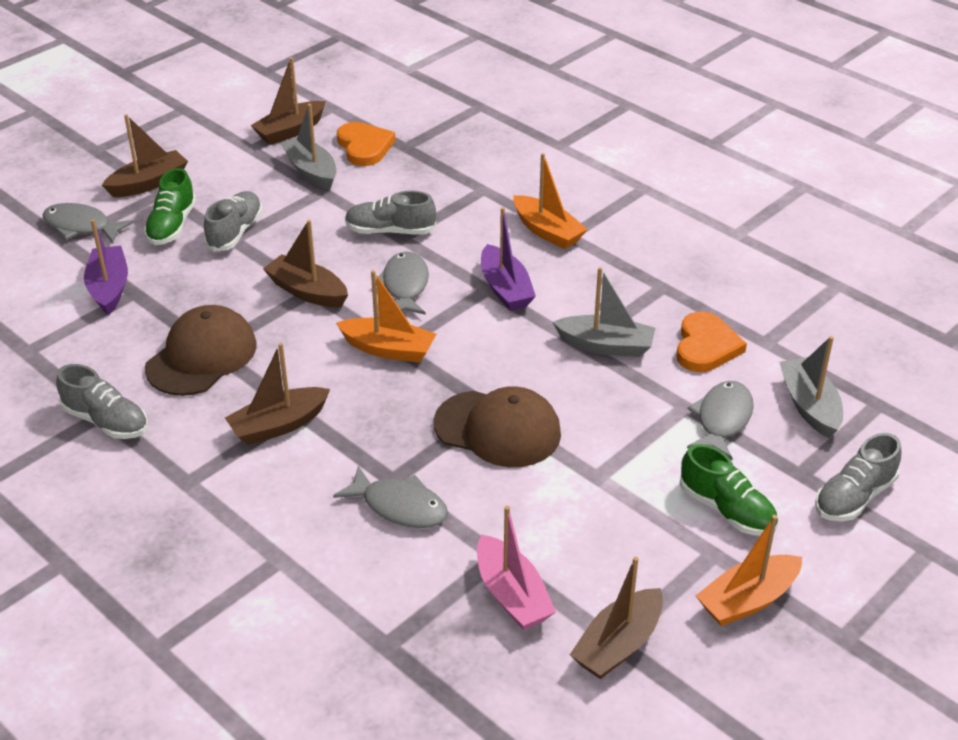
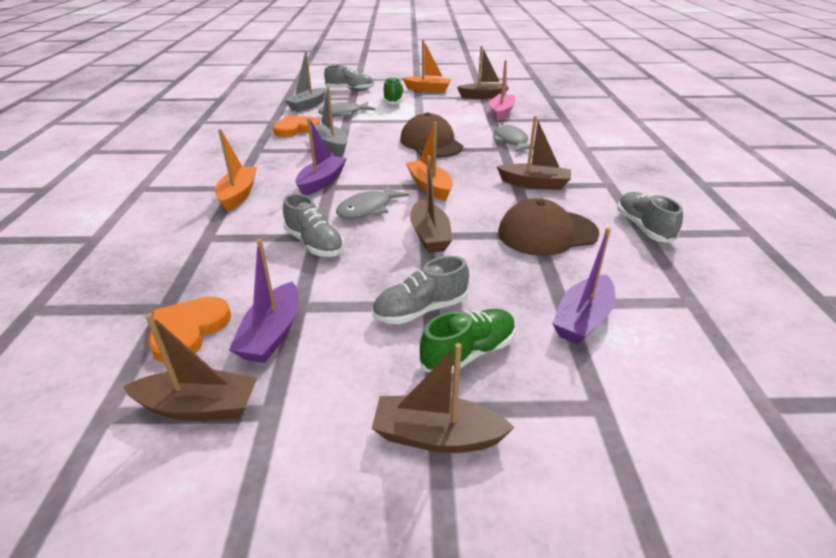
camera: 135 degrees left, 5 degrees down
(81, 226) = (567, 416): grey fish -> none
(311, 171) = (272, 334): grey boat -> purple boat

